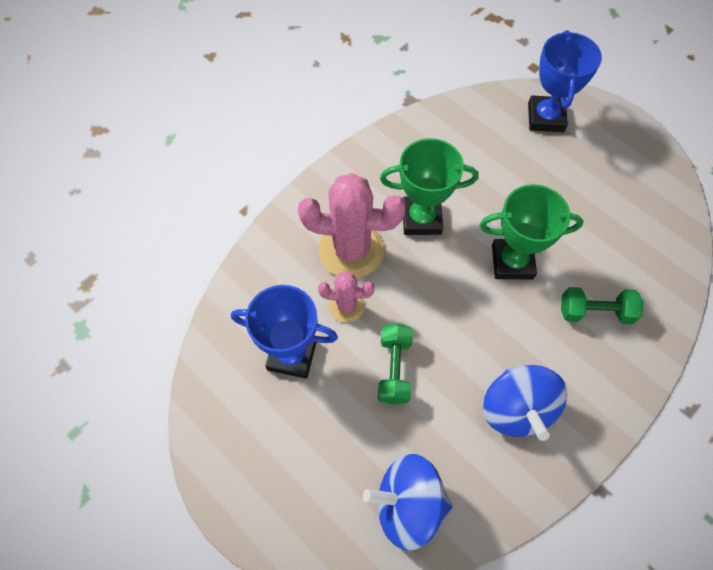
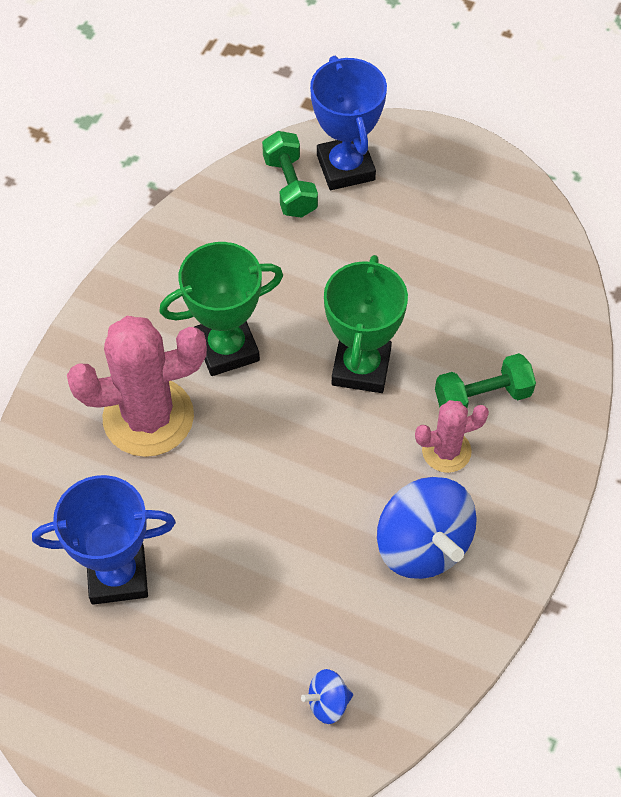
camera: 20 degrees left, 5 degrees down
(346, 306) = (167, 490): pink cactus -> pink cactus (446, 451)
(394, 369) = (256, 548): green dumbbell -> green dumbbell (290, 186)
(408, 505) = (328, 703): blue spinning top -> blue spinning top, size x0.47
(512, 262) = (361, 367): green trophy -> green trophy turned 60 degrees counterclockwise

